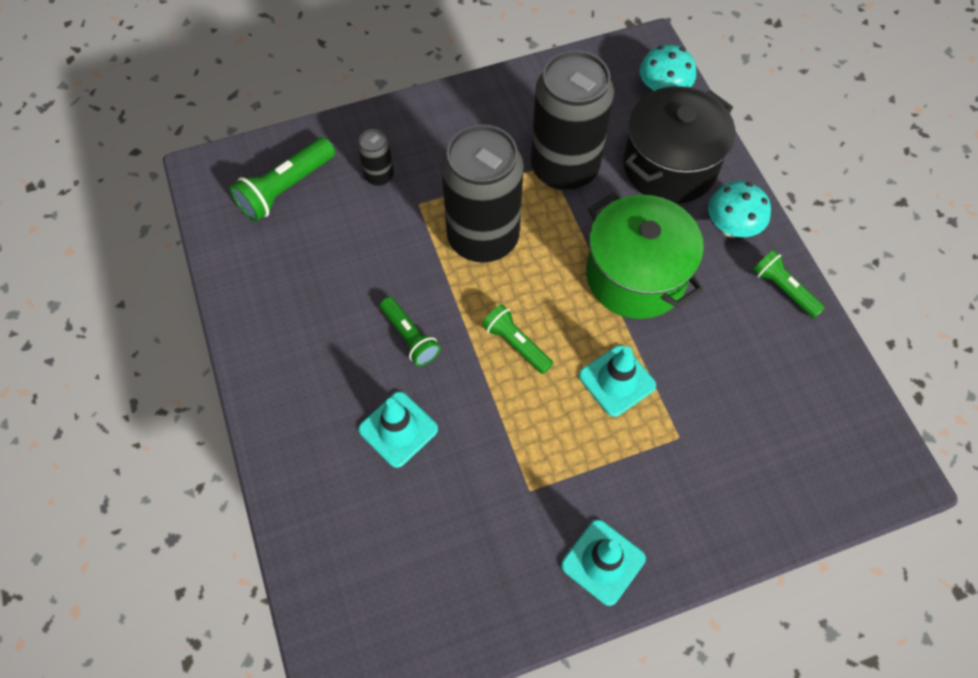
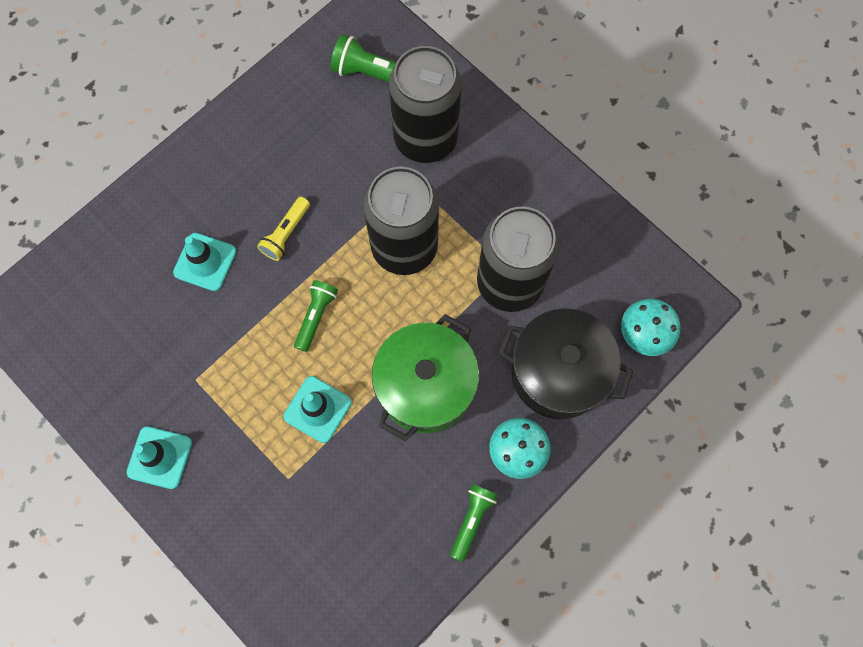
camera: 65 degrees right, 10 degrees up
(379, 176) = (425, 138): black can -> black can, size x2.32
(410, 337) = (286, 233): green flashlight -> yellow flashlight

